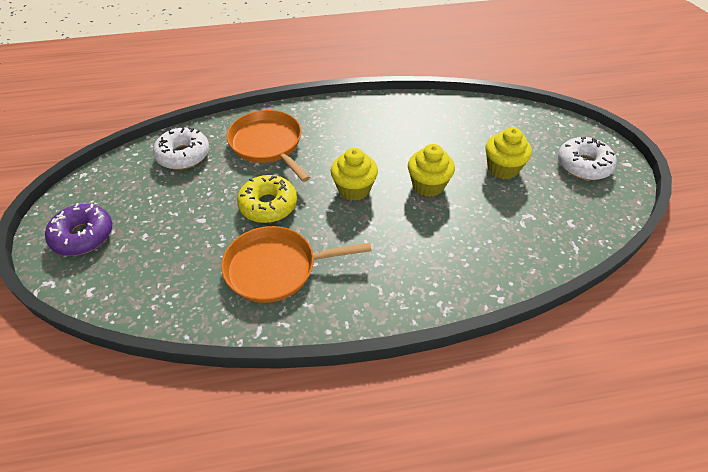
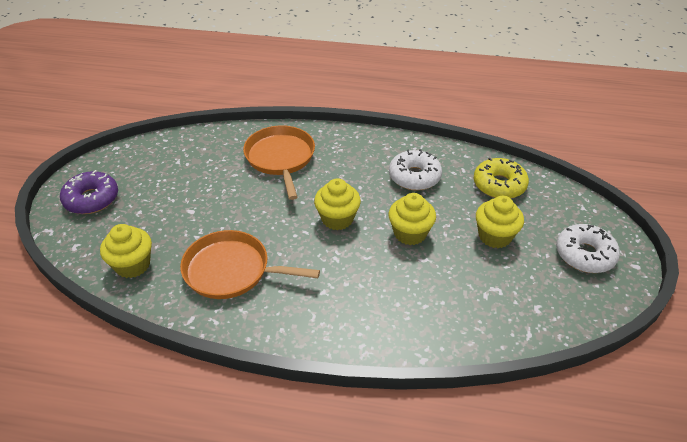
camera: 20 degrees right, 5 degrees down
(166, 293) = (132, 265): none -> yellow cupcake
(183, 155) = (203, 150): white donut -> white donut (414, 177)
(268, 205) = (253, 213): yellow donut -> yellow donut (499, 185)

